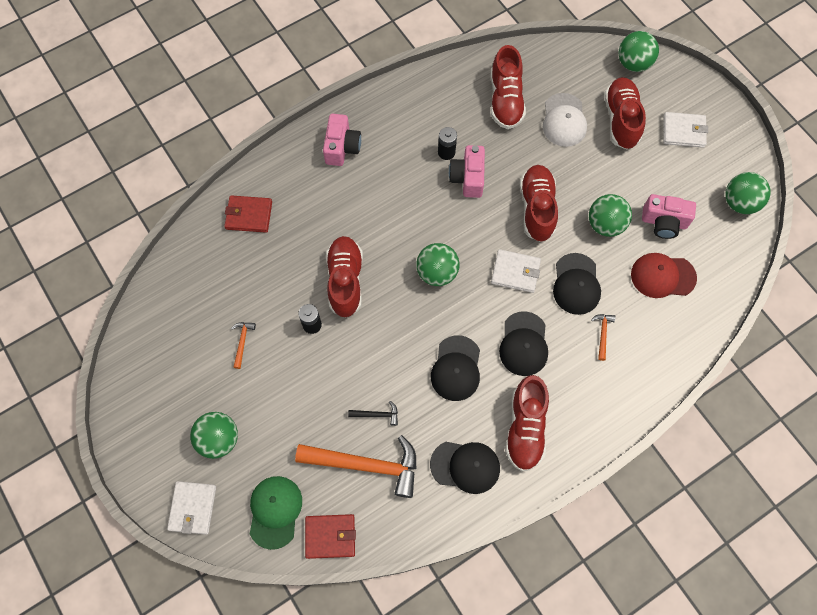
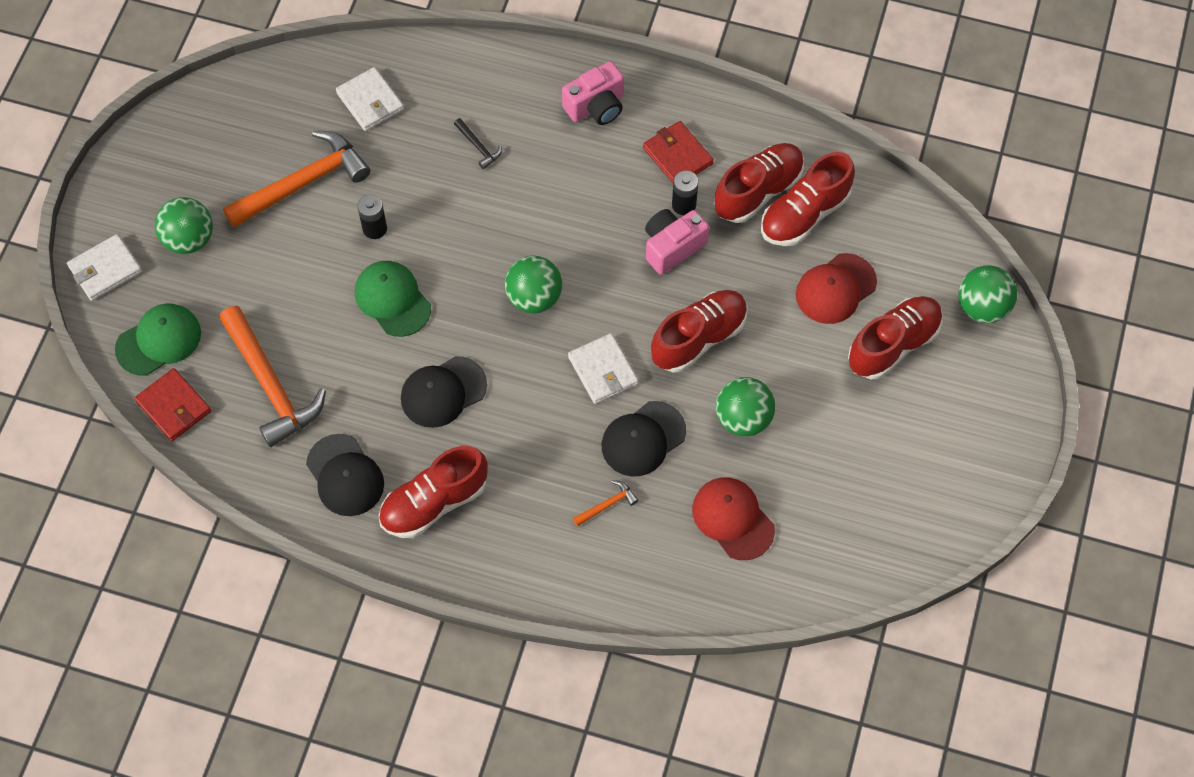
camera: 50 degrees right, 5 degrees down
(242, 342) = (303, 183): orange hammer -> orange hammer, size x2.38
(249, 215) = (442, 84): red wallet -> red wallet (677, 156)
(345, 281) = (449, 222): red shoe -> red shoe (758, 191)
(369, 350) = (392, 299): none -> green cap
(377, 414) = (330, 356): black hammer -> black hammer (478, 147)
(524, 344) = (527, 436): black cap -> none
(564, 120) = (835, 289): white cap -> red cap
(664, 222) = (802, 476): pink camera -> none
(683, 131) = (942, 419): white wallet -> white wallet (370, 101)
(739, 202) = (904, 538): green ball -> none

